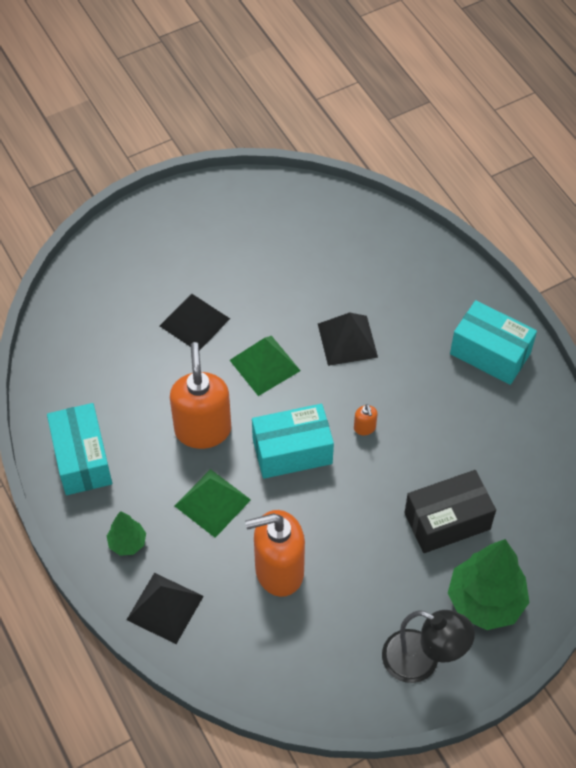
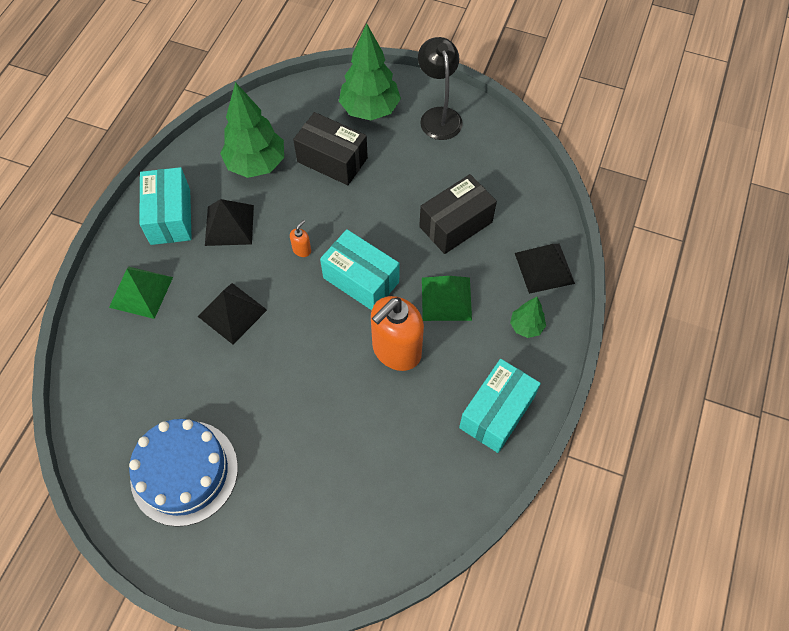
camera: 130 degrees left, 5 degrees up
(194, 322) = (305, 435): black pyramid -> black pyramid (229, 225)
(241, 236) = (184, 472): none -> blue cake
(264, 365) = (303, 352): green pyramid -> green pyramid (141, 292)
(278, 571) = (455, 224): orange soap dispenser -> black box
(496, 454) = (256, 164): none -> green tree

